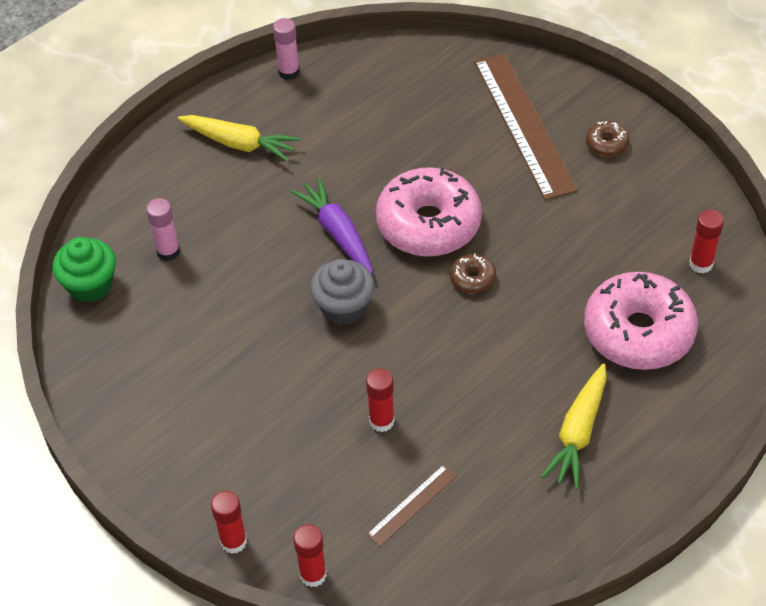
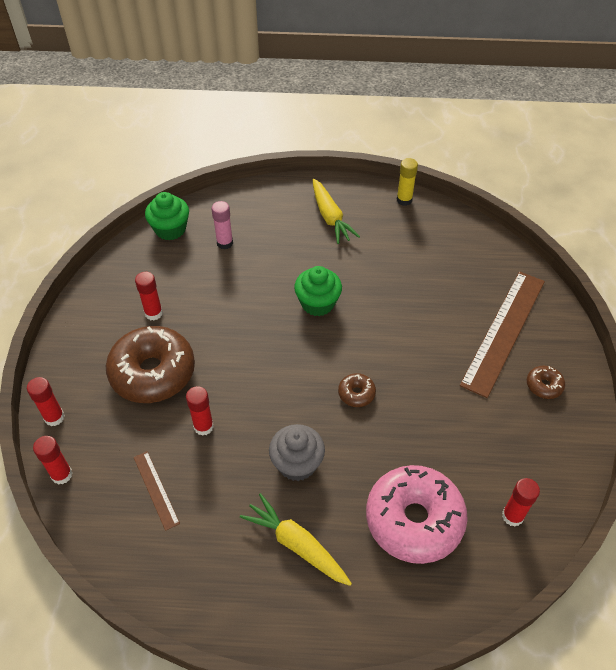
camera: 45 degrees right, 0 degrees up
(192, 373) = (153, 313): none -> red glue stick
(270, 422) = (153, 372): none -> brown donut
(289, 72) = (404, 200): pink glue stick -> yellow glue stick
(337, 232) = (317, 303): purple carrot -> green cupcake
(344, 307) = (268, 346): grey cupcake -> grey cupcake (297, 463)
(412, 505) = (156, 489): brown ruler -> brown ruler turned 60 degrees clockwise
(428, 224) = (372, 341): pink donut -> none
(578, 433) = (296, 544): yellow carrot -> yellow carrot turned 60 degrees clockwise

